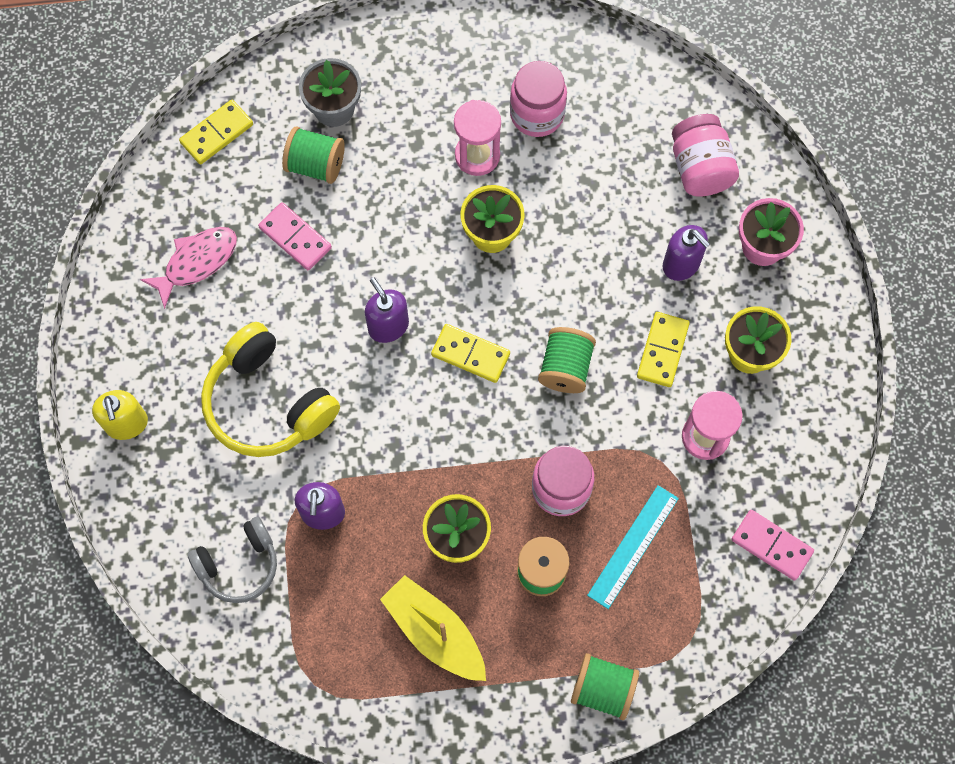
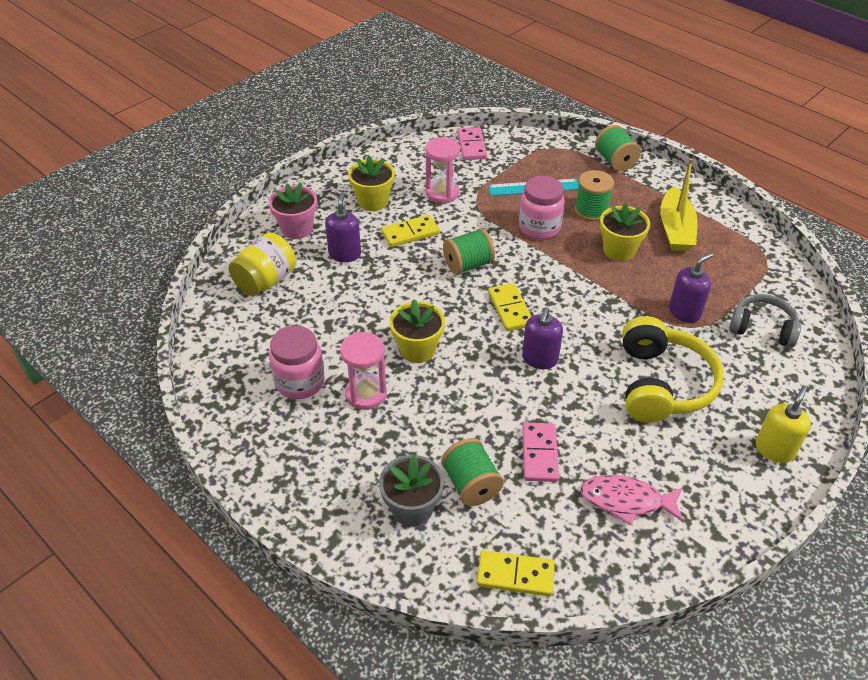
camera: 130 degrees left, 25 degrees down
(700, 168) = (266, 281): pink jar -> yellow jar

